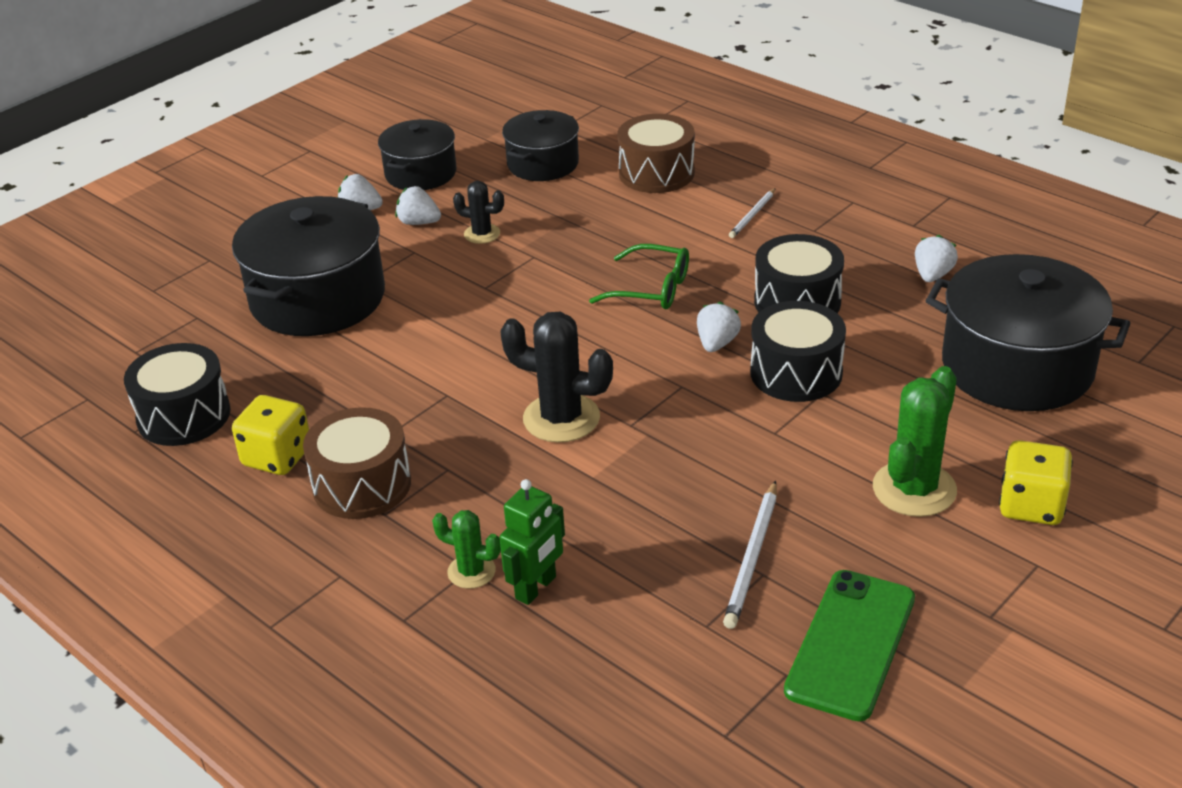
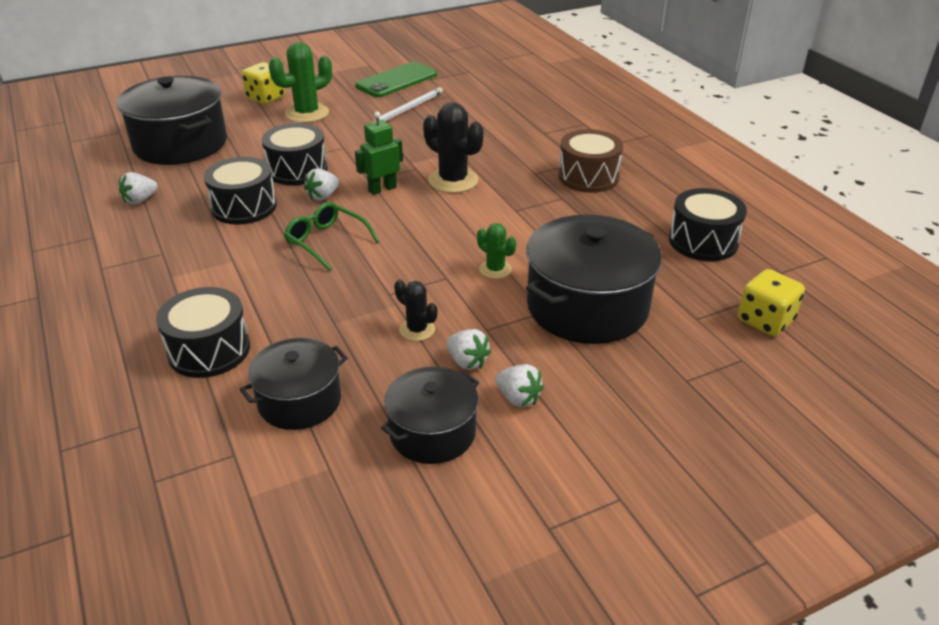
camera: 160 degrees left, 0 degrees up
(277, 457) = (638, 202): yellow dice -> yellow dice (765, 321)
(471, 571) = (543, 131): green cactus -> green cactus (495, 269)
(536, 588) = (515, 120): green robot -> green robot (382, 189)
(656, 173) = (209, 350): brown drum -> black drum
(752, 215) = (187, 279): white pencil -> none

